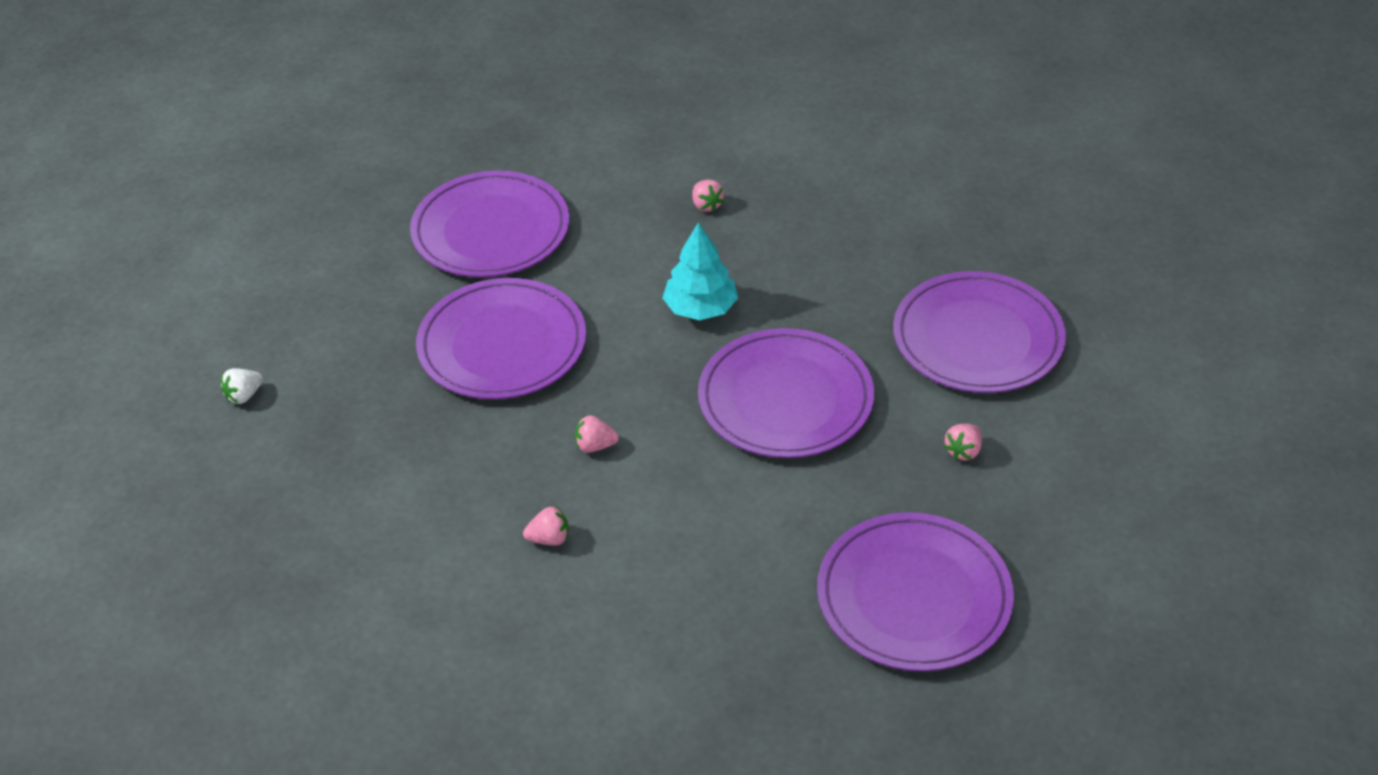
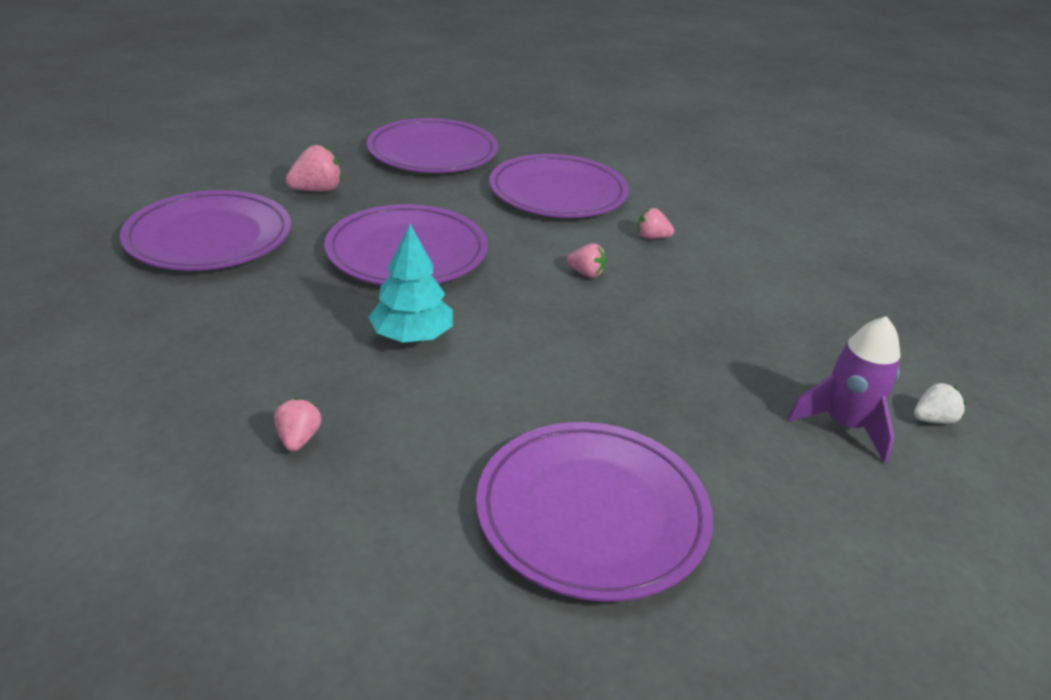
camera: 160 degrees left, 10 degrees down
(320, 361) = (844, 425): none -> purple rocket
(502, 345) = (634, 373): purple plate -> purple plate (558, 192)
(963, 451) = (317, 190): pink strawberry -> pink strawberry, size x1.54

